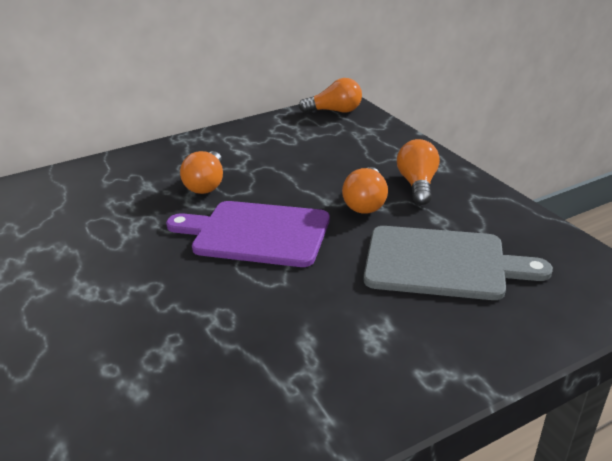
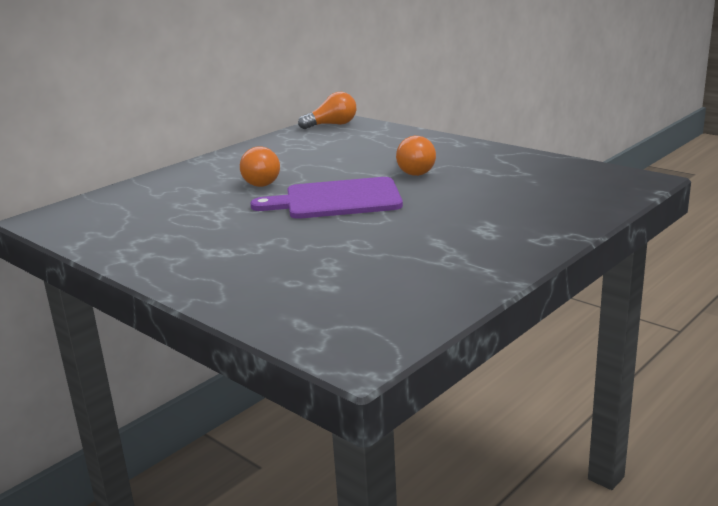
camera: 20 degrees left, 10 degrees down
(417, 184) = (447, 155): orange light bulb -> none
(441, 263) = (503, 190): grey cutting board -> none

